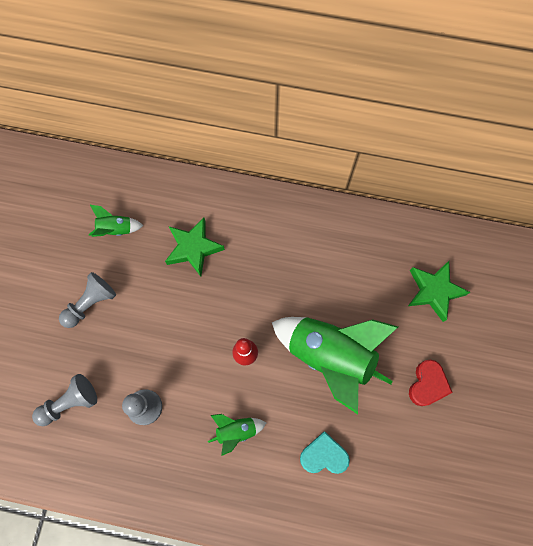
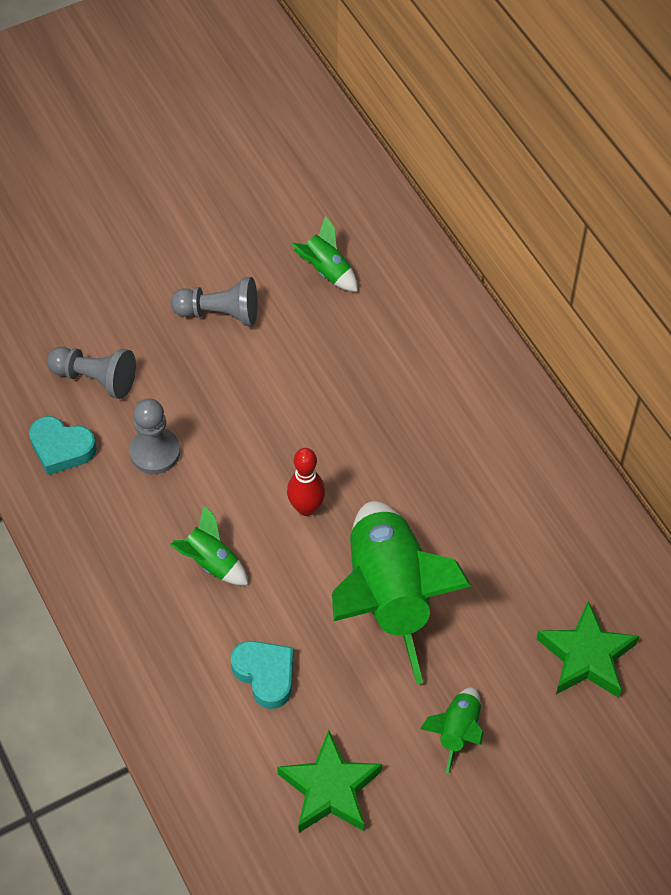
camera: 50 degrees right, 15 degrees down
(97, 457) = (61, 448): none -> turquoise heart
(193, 248) = (381, 361): green star -> green star (330, 789)
(427, 384) = (457, 731): red heart -> green rocket

